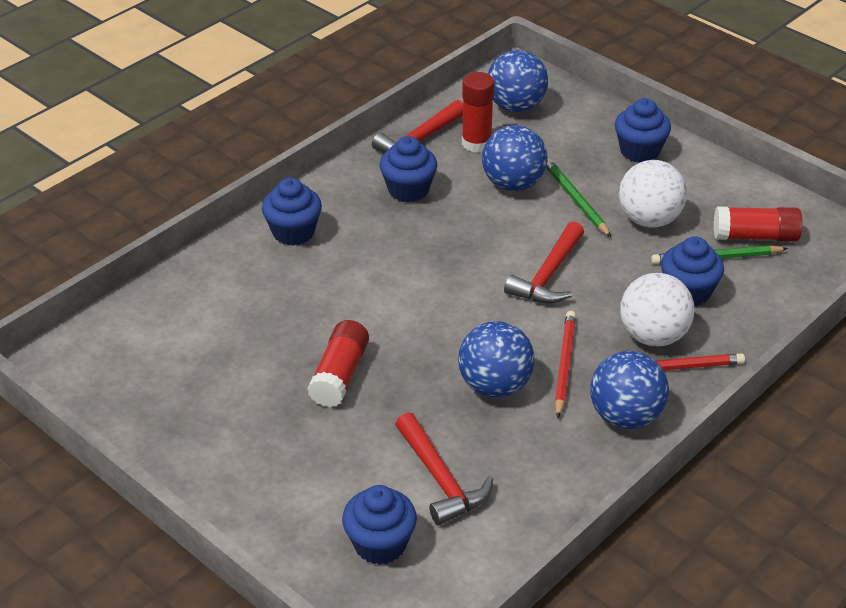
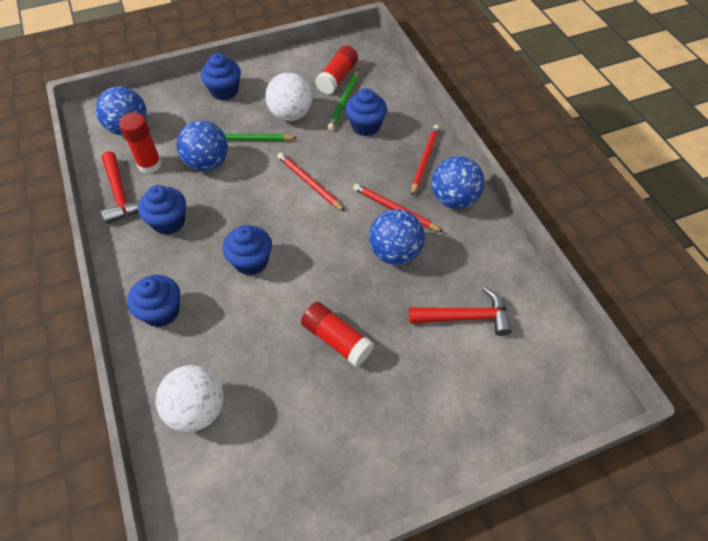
camera: 65 degrees left, 15 degrees up
(380, 544) = (510, 376): blue cupcake -> blue cupcake (251, 261)
(548, 275) = (309, 183): red hammer -> red pencil
(653, 336) = (393, 157): white ball -> white ball (197, 409)

